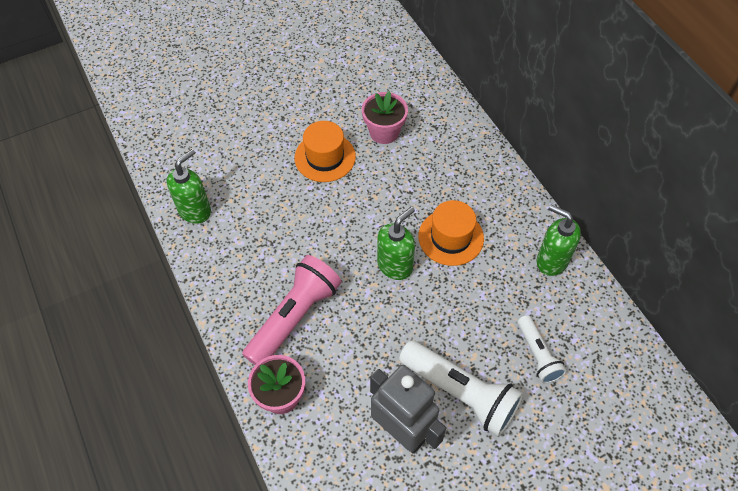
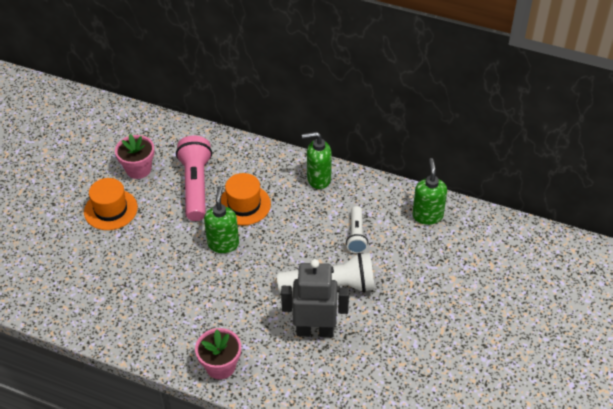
camera: 40 degrees left, 10 degrees down
(195, 210) = (46, 301): green soap dispenser -> green soap dispenser (427, 215)
(294, 317) = (185, 317): pink flashlight -> pink flashlight (196, 186)
(537, 355) = (356, 235): white flashlight -> white flashlight turned 60 degrees clockwise

